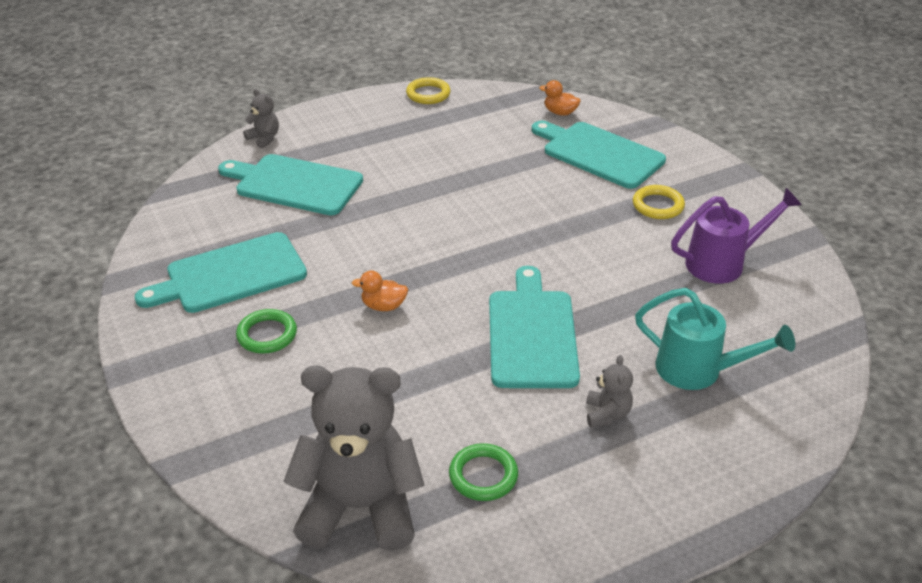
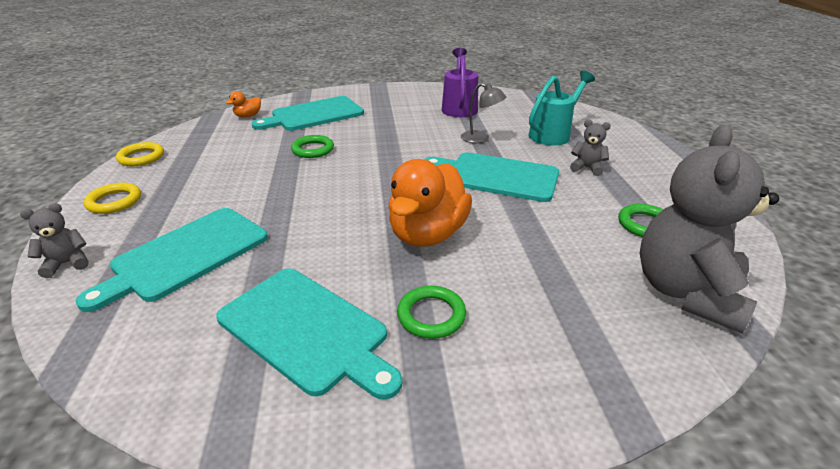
camera: 70 degrees left, 5 degrees down
(231, 275) = (307, 330): turquoise cutting board -> turquoise cutting board turned 45 degrees counterclockwise
(383, 306) = (427, 234): orange duck -> orange duck, size x2.25
(509, 183) = (313, 149): none -> green ring
(630, 302) = (480, 139): none -> grey lamp
(658, 205) = (389, 111): yellow ring -> yellow ring (114, 201)

